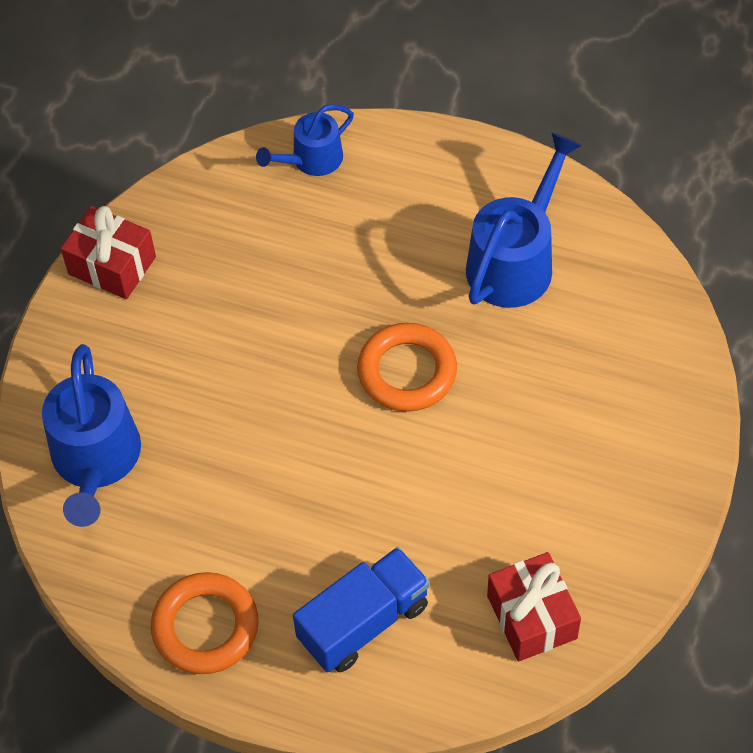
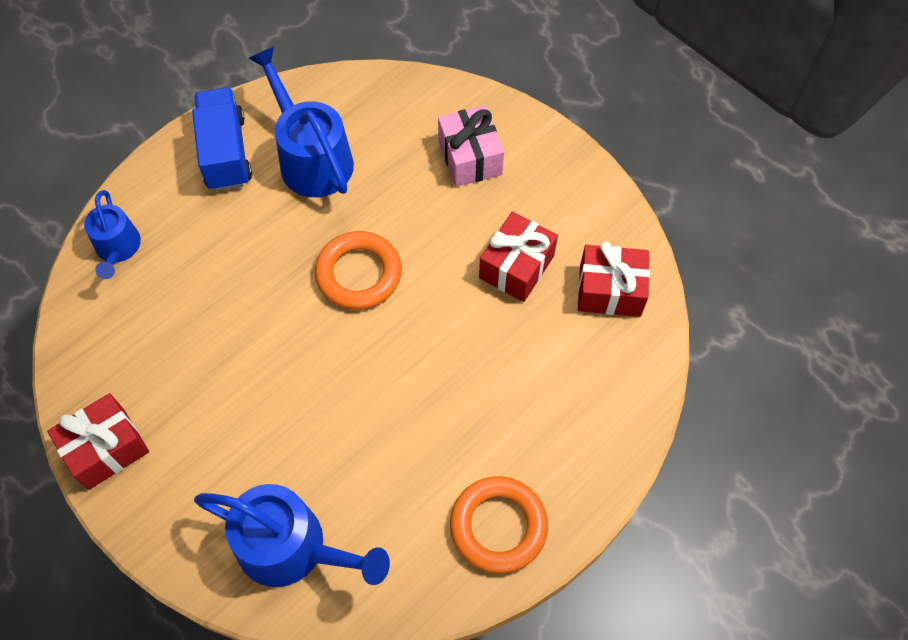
camera: 65 degrees left, 5 degrees up
(363, 622) = (556, 405): blue truck -> blue truck (226, 153)
(504, 512) = (516, 267): none -> red gift
(613, 404) = (470, 157): none -> pink gift

